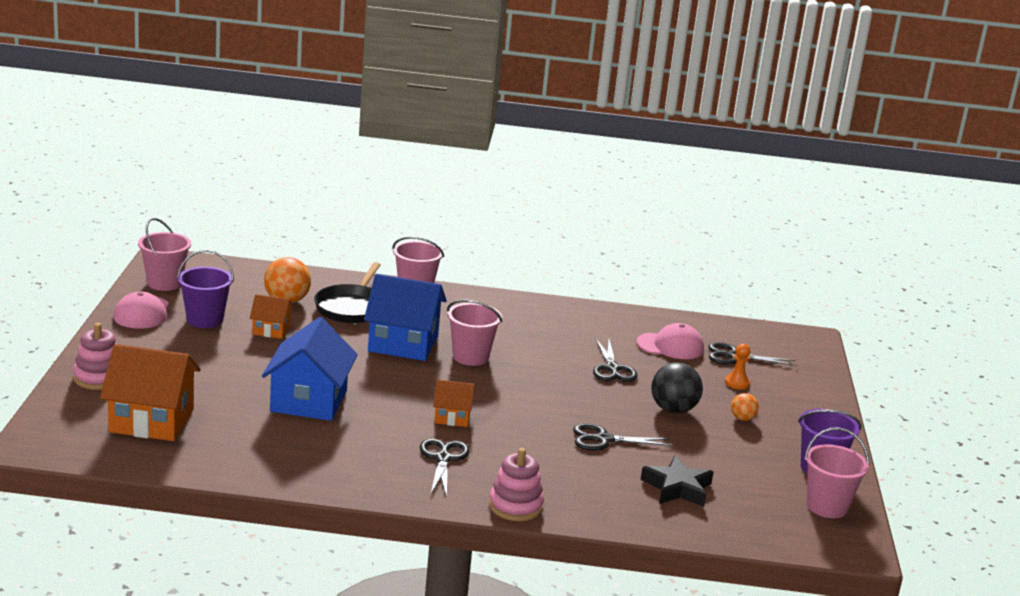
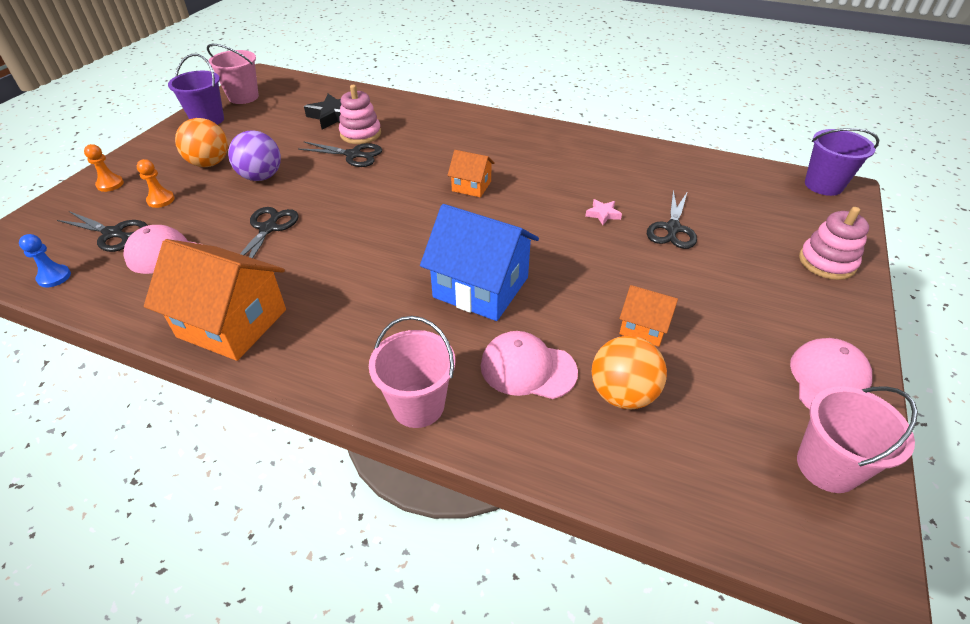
camera: 160 degrees left, 20 degrees up
(152, 420) = (749, 205): orange house -> orange house (232, 323)
(205, 320) = (735, 357): purple bucket -> purple bucket (823, 185)
(308, 401) = (603, 214): blue house -> pink star
(352, 307) = (527, 368): black pan -> pink cap
(443, 459) = (498, 150): black scissors -> black scissors (672, 228)
(470, 357) = (412, 259): pink bucket -> none
(515, 506) = (462, 114): pink stacking toy -> pink stacking toy (360, 134)
(673, 409) = (261, 177): black ball -> purple ball
(731, 329) = (54, 277): none -> blue pawn
(742, 418) = (210, 163): orange ball -> orange ball, size x1.85
(804, 392) = (110, 184): none -> orange pawn

